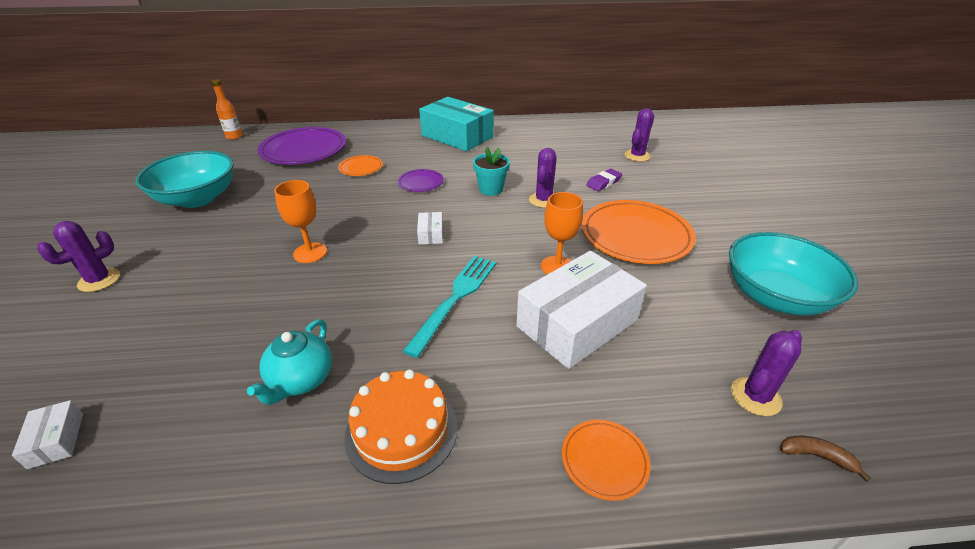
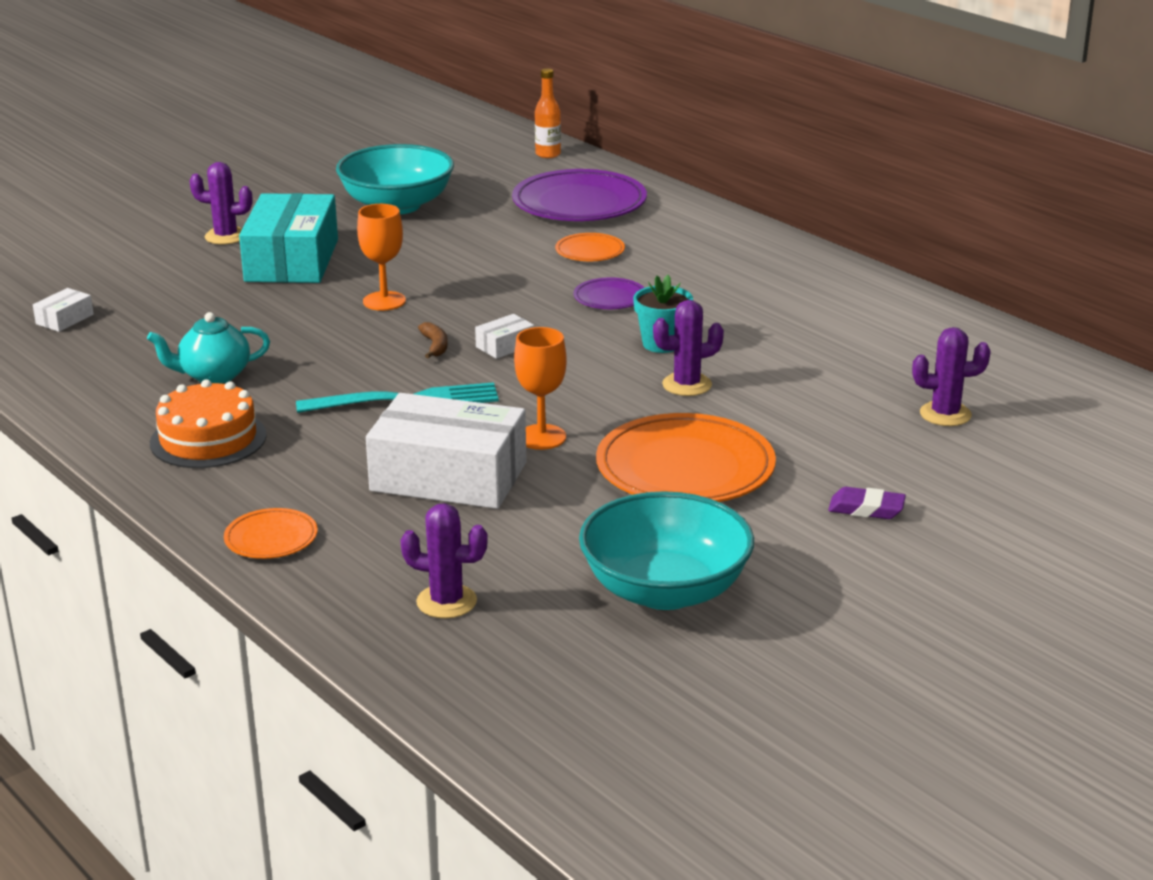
camera: 55 degrees right, 10 degrees down
(457, 136) = (779, 271): turquoise box -> turquoise box (292, 260)
(603, 183) = (805, 411): purple eraser -> purple eraser (866, 509)
(817, 456) = (392, 647): brown banana -> brown banana (435, 346)

